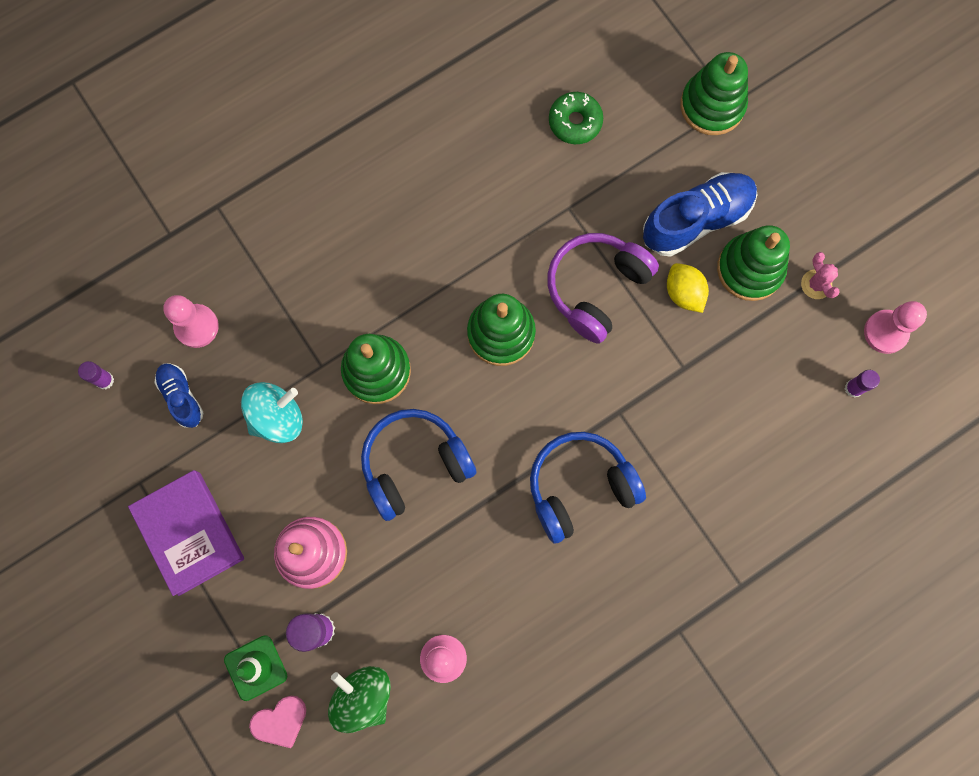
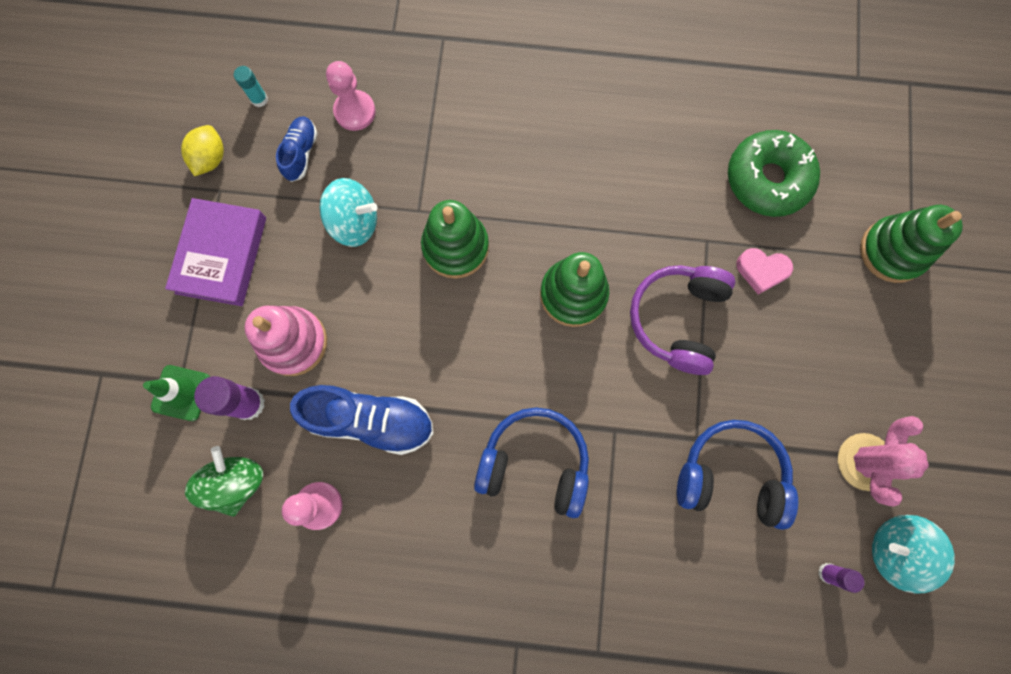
camera: 40 degrees right, 0 degrees up
(105, 380) = (259, 99): purple glue stick -> turquoise glue stick
(281, 721) = (164, 448): pink heart -> pink heart (761, 271)
(414, 464) = (423, 340): blue headphones -> blue headphones (730, 475)
(575, 122) = (767, 179): green donut -> green donut, size x1.62
(596, 288) = (678, 319): purple headphones -> purple headphones turned 60 degrees counterclockwise
(684, 293) = (746, 379): yellow lemon -> yellow lemon (211, 158)
(696, 220) = (804, 330): blue shoe -> blue shoe (370, 420)
(750, 269) = (818, 404): green stacking toy -> none
(816, 284) = (865, 461): pink cactus -> pink cactus, size x1.73
(885, 332) = (894, 549): pink pawn -> turquoise spinning top

